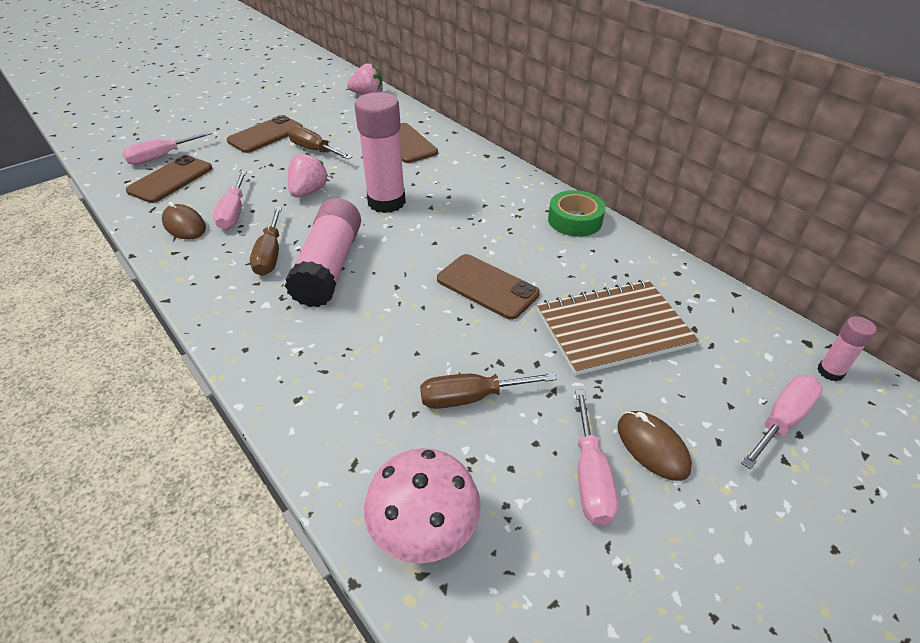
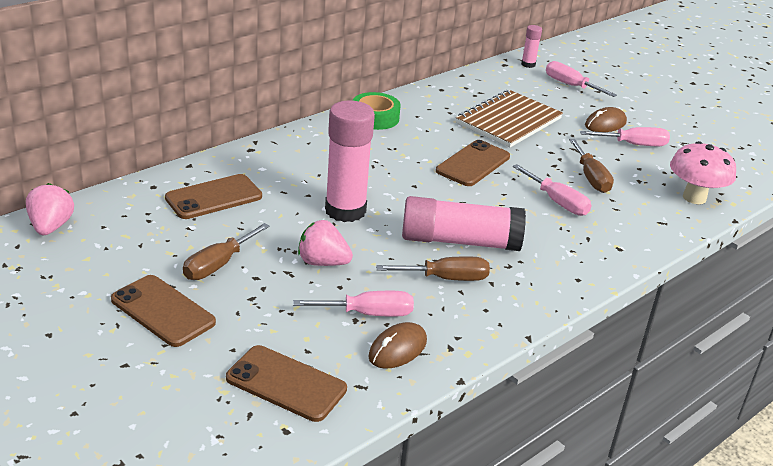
camera: 95 degrees left, 10 degrees down
(161, 157) = (215, 409): pink screwdriver -> pink screwdriver (557, 202)
(613, 328) = (508, 121): brown notebook -> brown notebook turned 60 degrees clockwise

